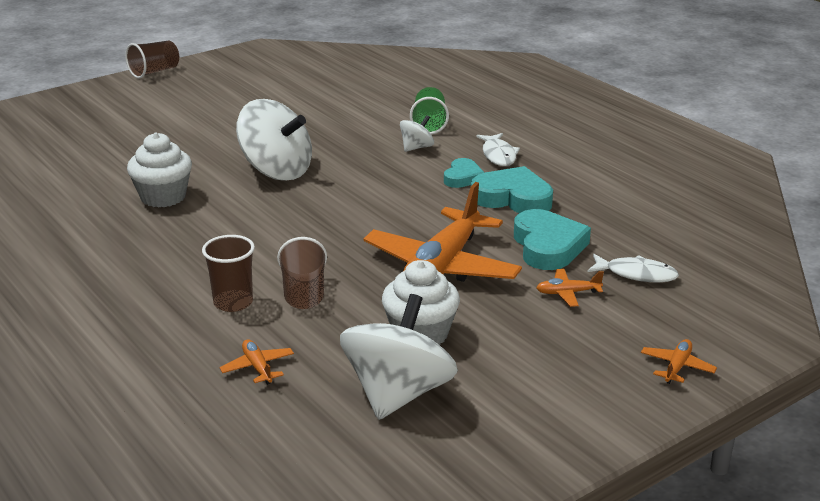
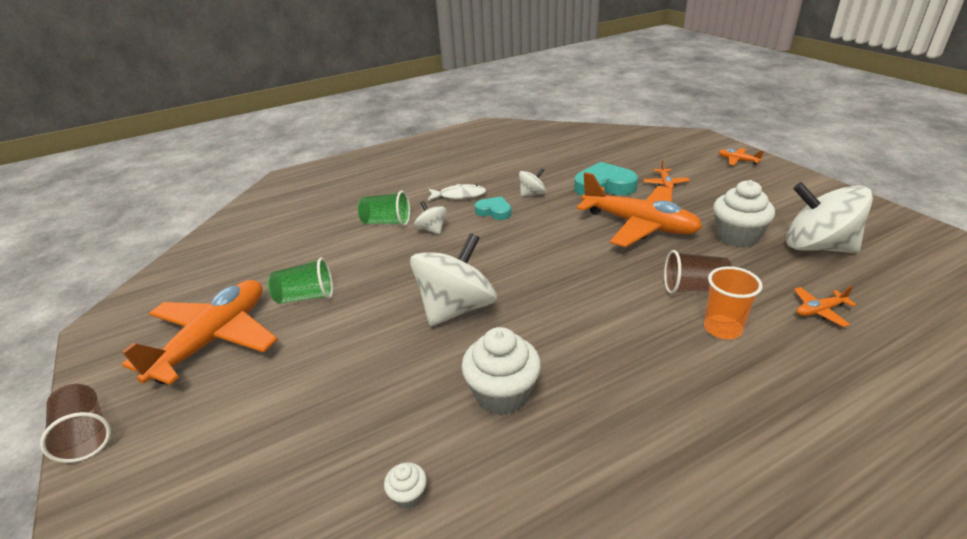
camera: 80 degrees left, 5 degrees up
(79, 171) = (408, 495): none -> white cupcake
(233, 302) = (722, 328): brown cup -> orange cup
(243, 86) = (214, 340): none -> orange plane
(296, 108) = (306, 297): none -> green cup
(513, 198) = (532, 194): turquoise heart -> white spinning top
(636, 274) = (637, 162): white fish -> none

